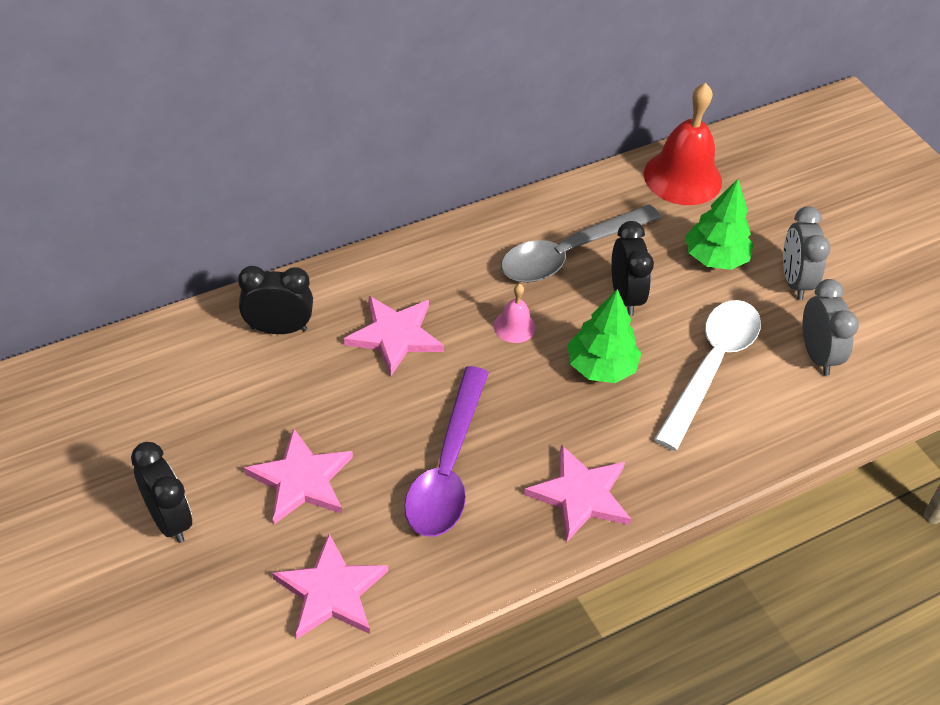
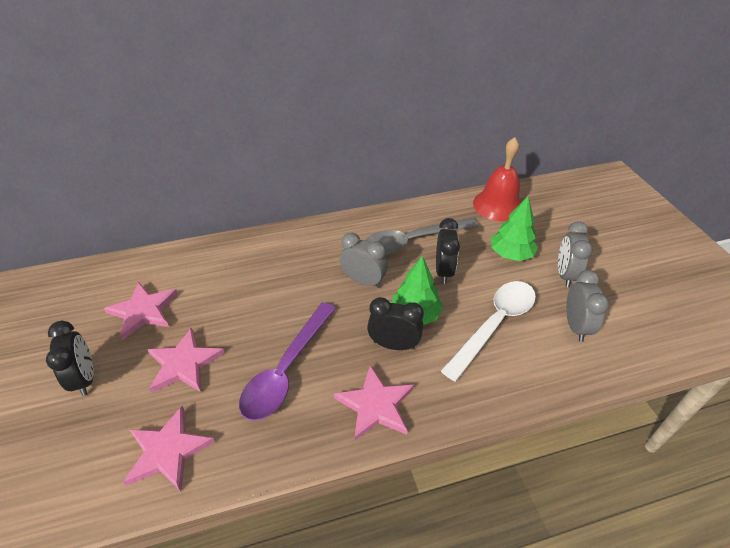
camera: 15 degrees right, 5 degrees down
(278, 328) = (213, 265): black clock -> black clock (394, 345)
(395, 336) = (284, 278): pink star -> pink star (143, 311)
(514, 326) = (363, 281): pink bell -> grey clock

